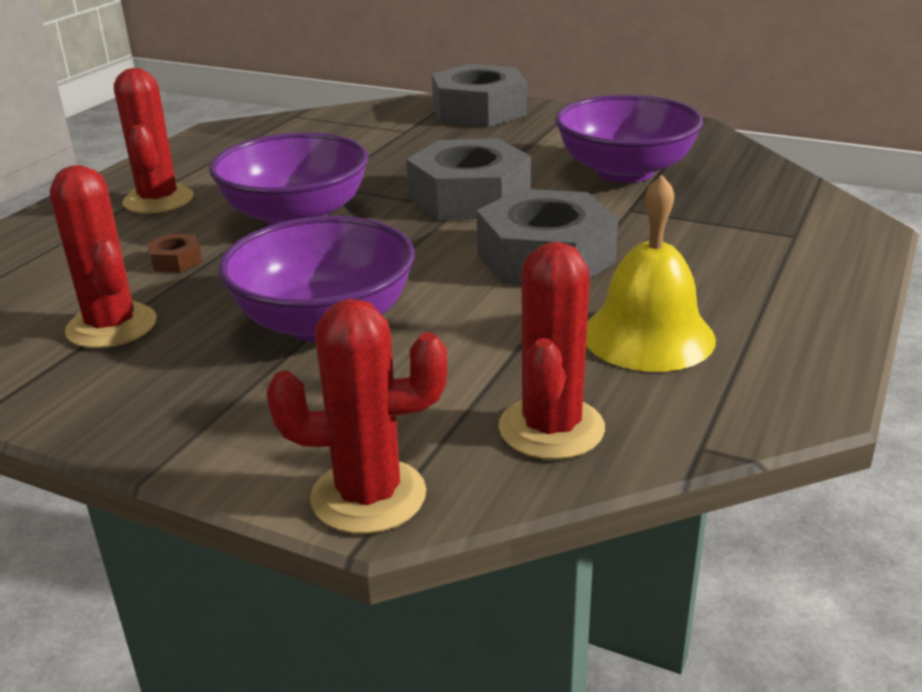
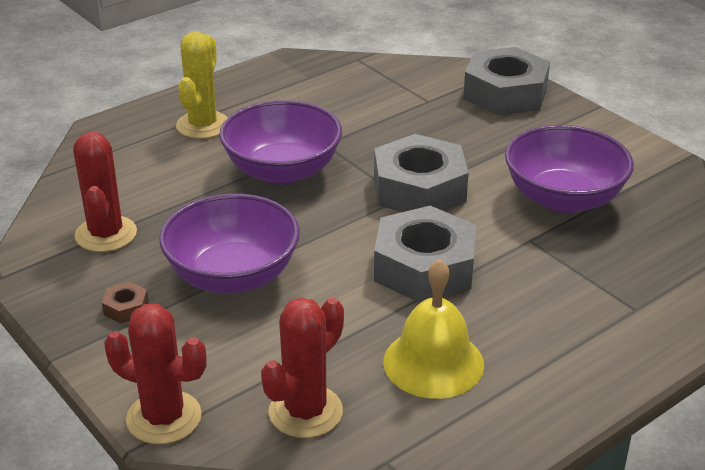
camera: 25 degrees right, 5 degrees up
(158, 200) = (203, 125): red cactus -> yellow cactus
(176, 261) = (178, 189): brown nut -> brown nut (126, 308)

